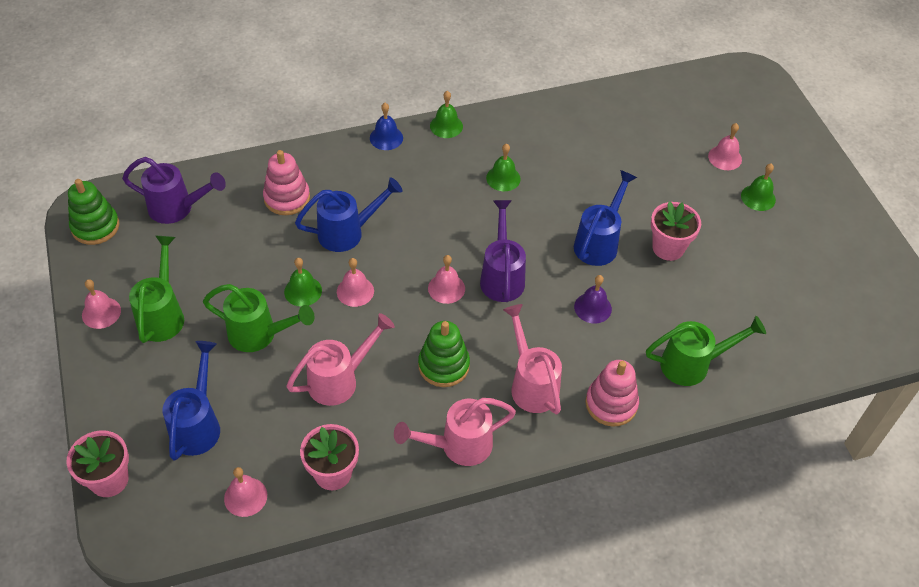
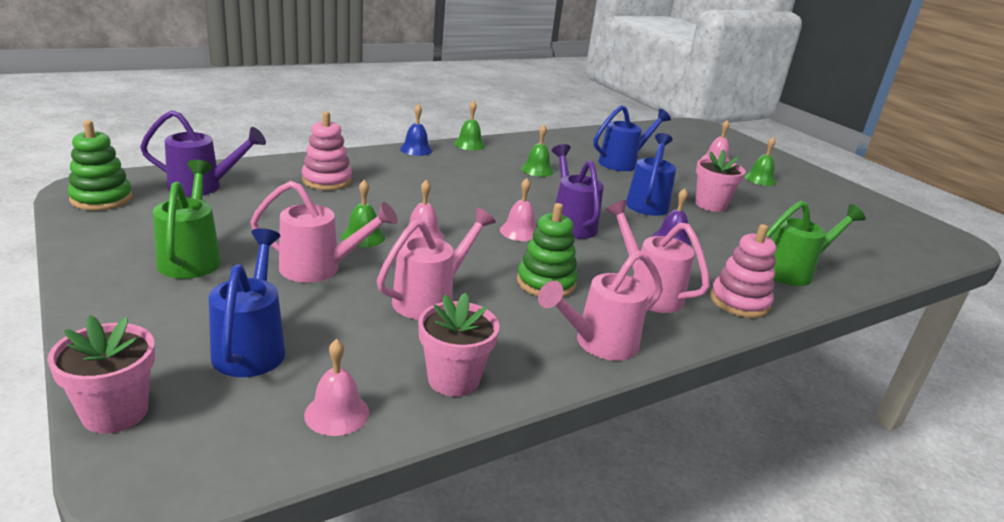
camera: 15 degrees left, 25 degrees down
(101, 312) = (107, 258): pink bell -> none
(259, 335) = (320, 269): green watering can -> pink watering can
(348, 232) = (399, 200): blue watering can -> blue watering can (623, 163)

